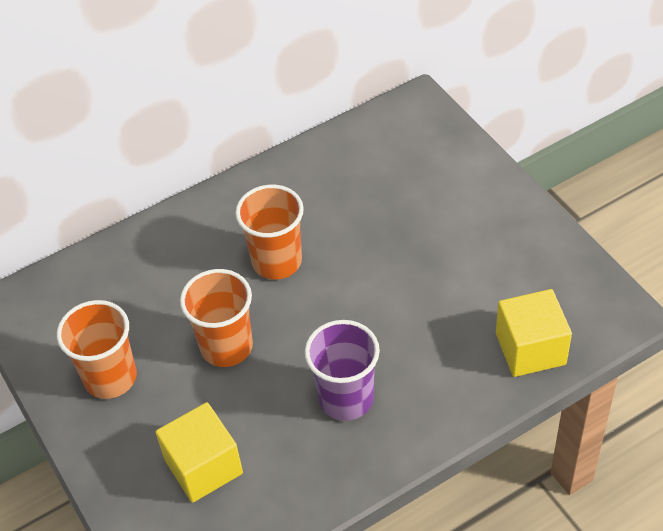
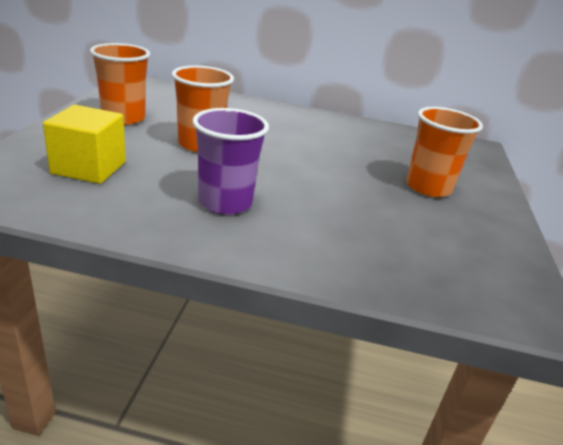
camera: 35 degrees right, 20 degrees down
(277, 261) = (289, 140): orange cup -> orange cup (428, 187)
(530, 349) = (410, 275): yellow cube -> none

